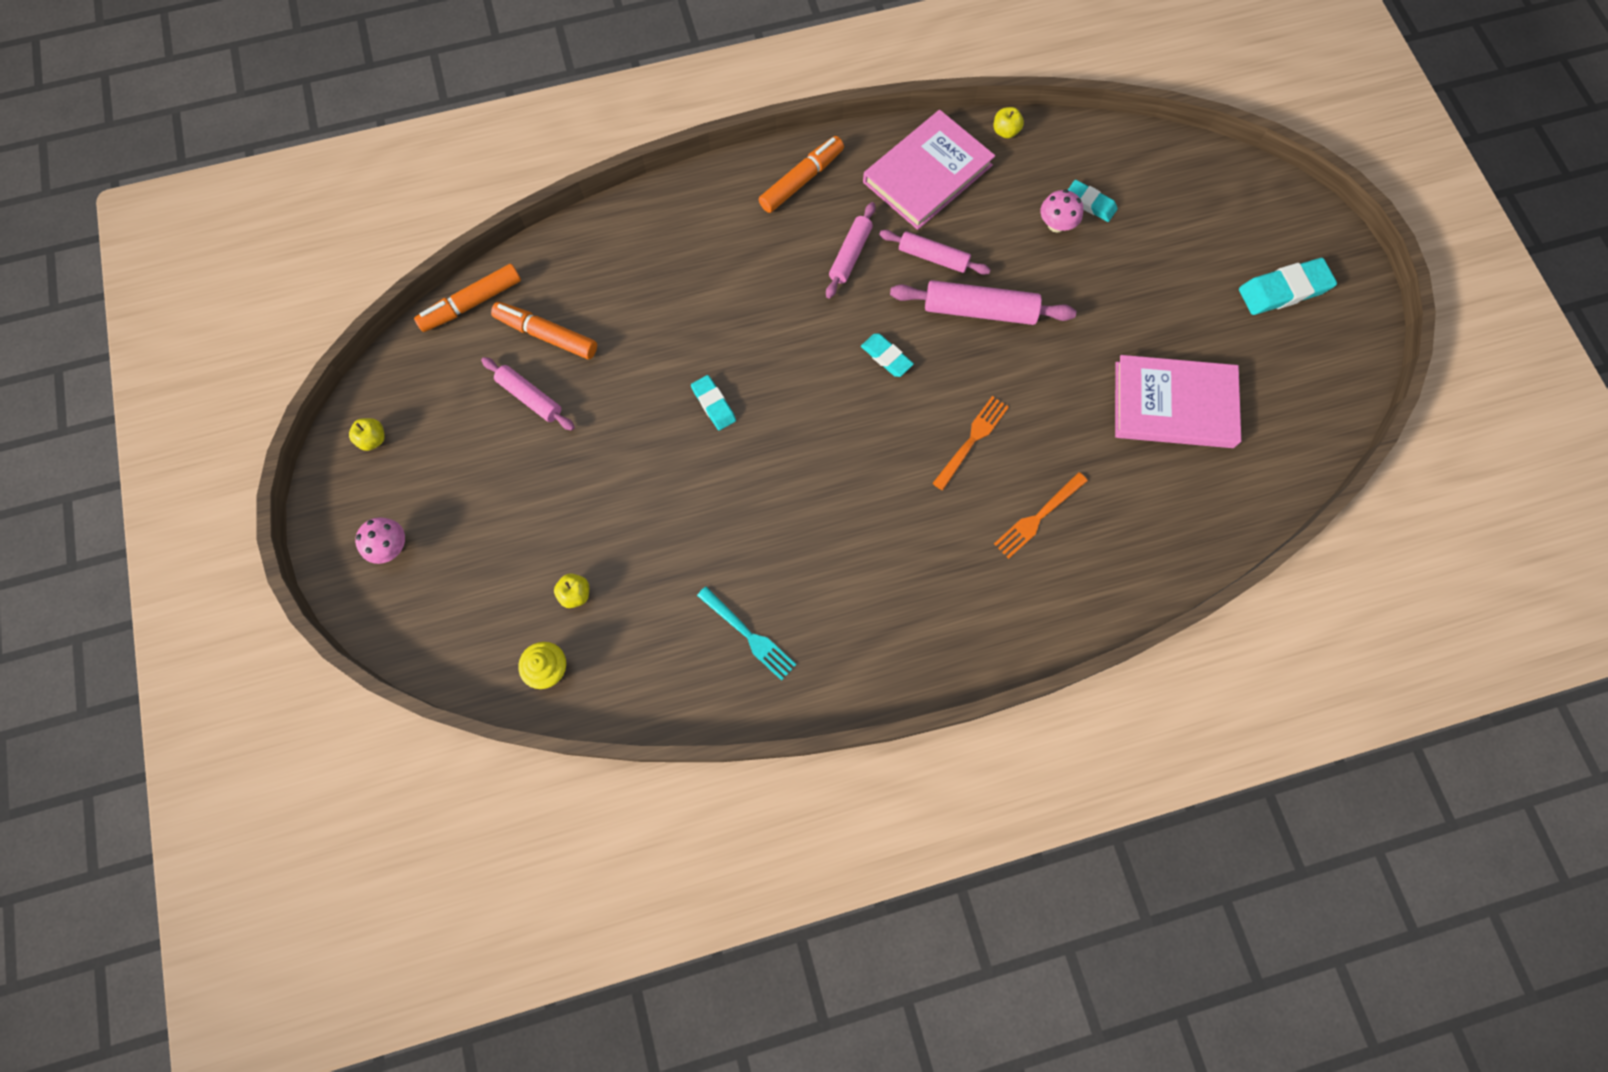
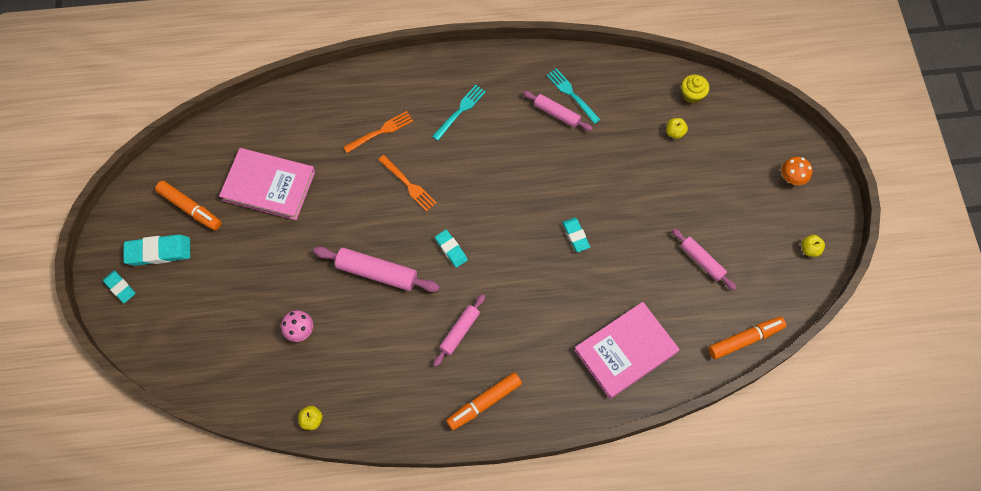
camera: 170 degrees left, 5 degrees down
(390, 547) = (792, 178): pink mushroom -> orange mushroom
(547, 335) = (689, 305): orange marker -> orange marker (190, 208)
(923, 574) = (460, 111): none -> turquoise fork
(927, 174) = (384, 391): pink book -> pink book (625, 351)
(933, 257) = (399, 319): pink rolling pin -> pink rolling pin (556, 113)
(972, 440) = (408, 184): orange fork -> orange fork turned 90 degrees counterclockwise
(1090, 203) = (268, 344): turquoise eraser -> turquoise eraser (120, 287)

